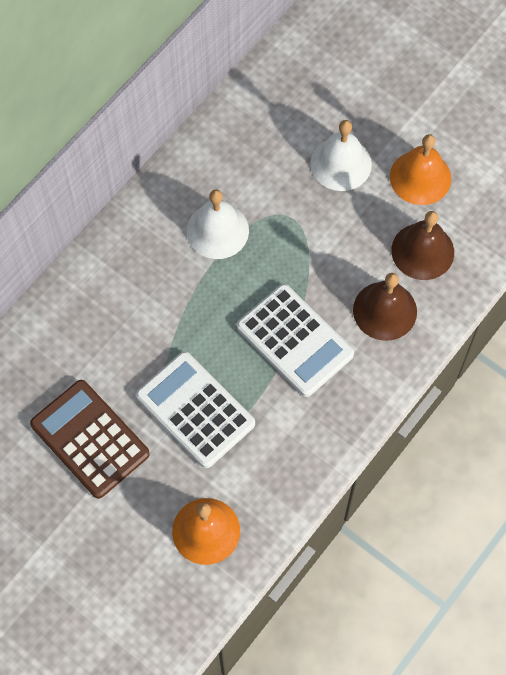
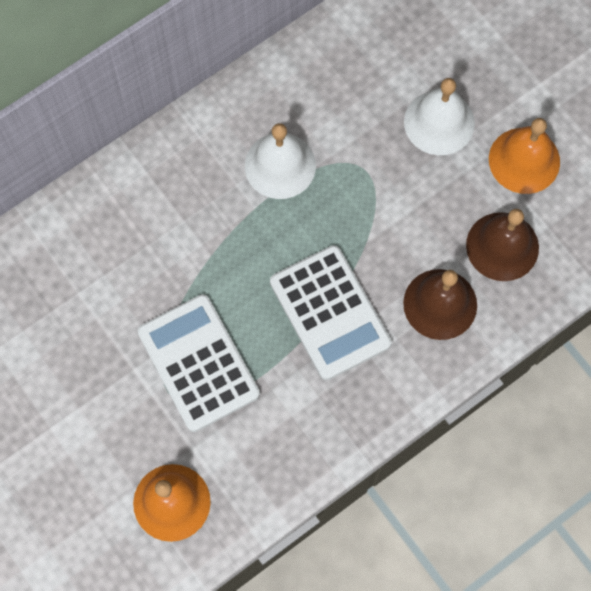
camera: 15 degrees right, 5 degrees up
(90, 439) = (75, 366): brown calculator -> none

